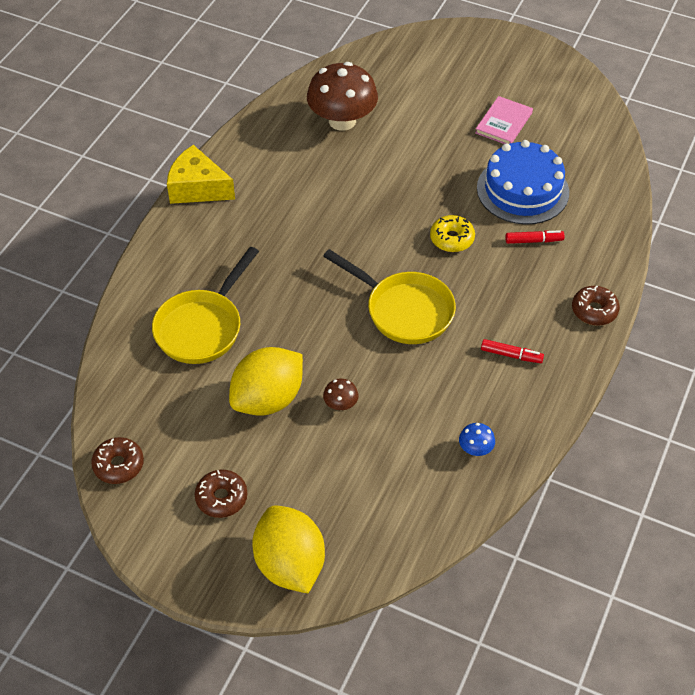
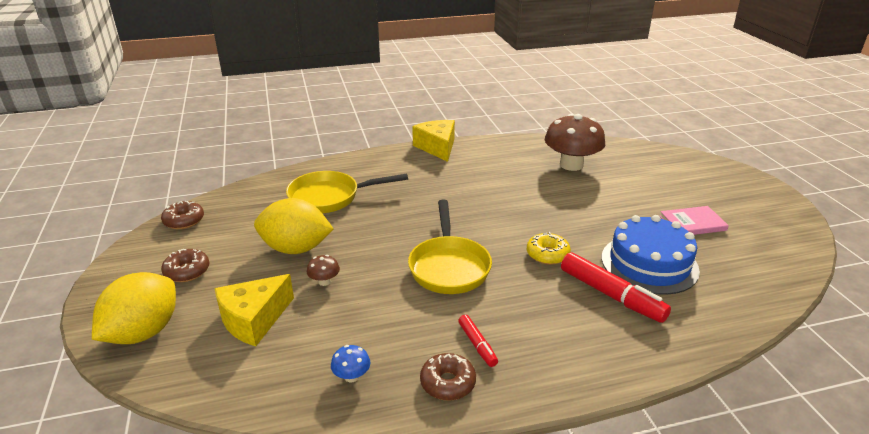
camera: 50 degrees right, 20 degrees down
(347, 478) = (254, 319): none -> yellow cheese
(534, 241) = (611, 295): red marker -> red marker, size x1.89
(594, 310) = (594, 371): brown donut -> brown donut (447, 383)

